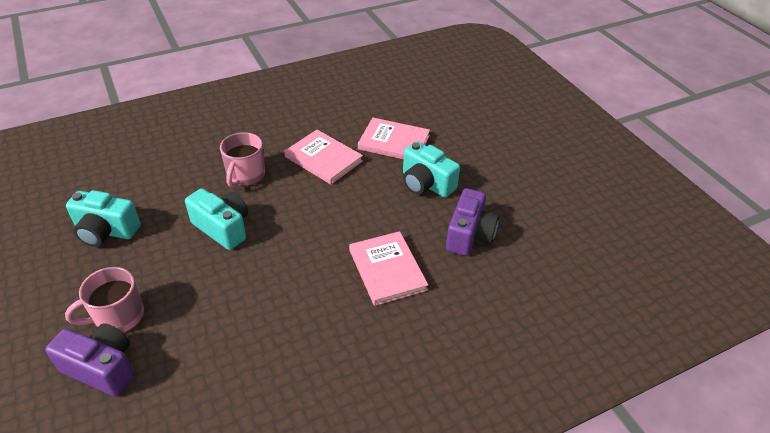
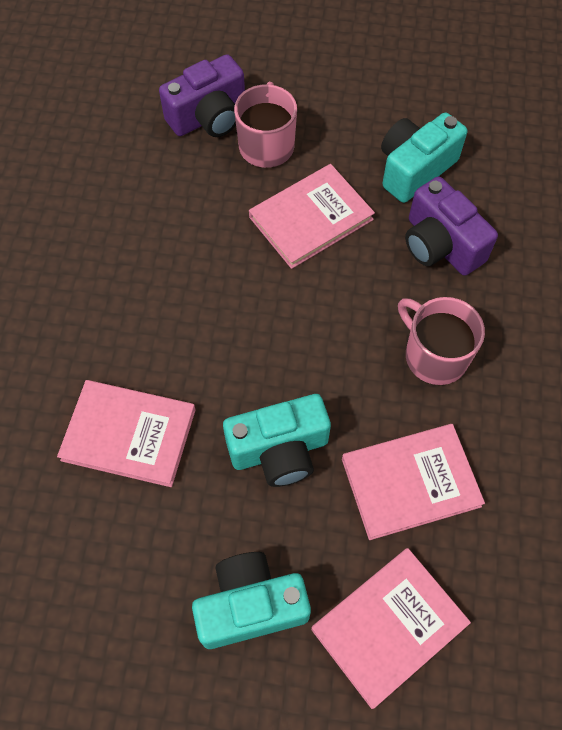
camera: 125 degrees right, 20 degrees up
(176, 262) = (311, 218): none -> pink book
(223, 228) = (339, 285): turquoise camera -> turquoise camera (279, 450)
(469, 235) = (103, 589): purple camera -> purple camera (440, 245)

